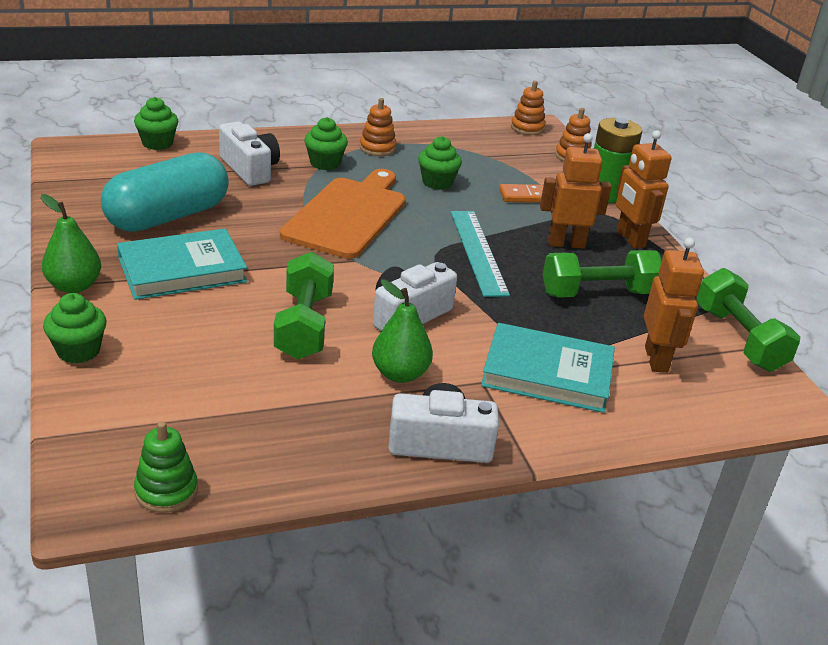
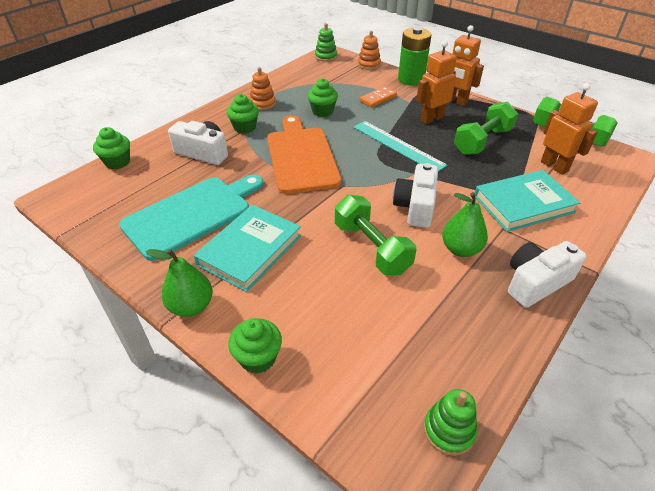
camera: 30 degrees left, 10 degrees up
(168, 216) = (191, 214): turquoise capsule -> turquoise cutting board
(527, 128) = (326, 57): orange stacking toy -> green stacking toy

